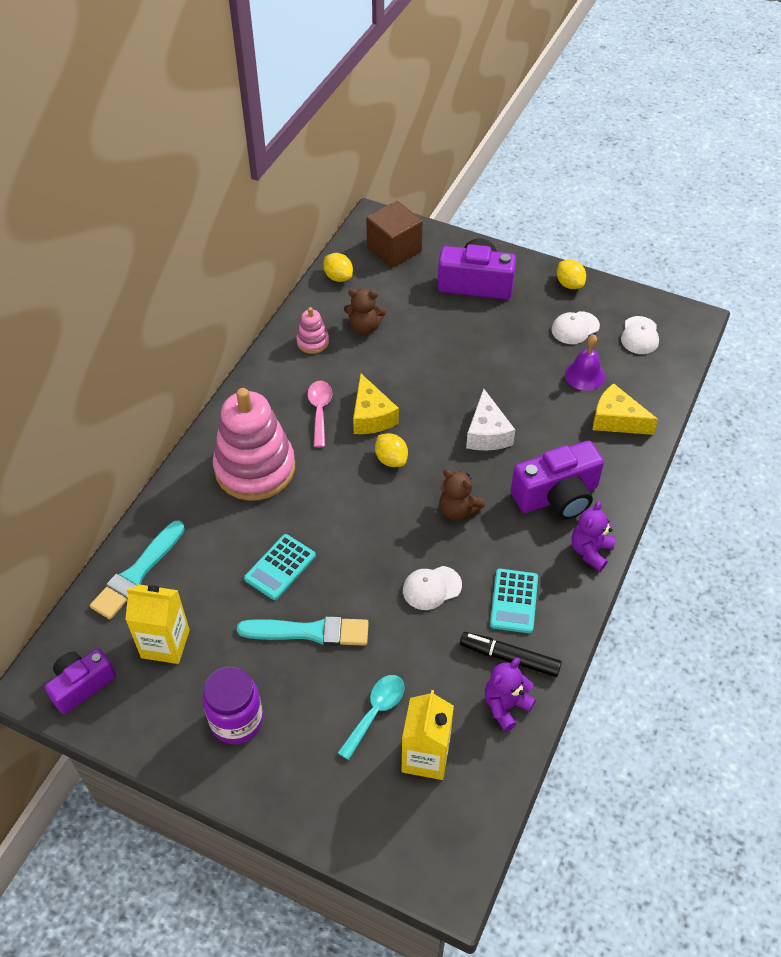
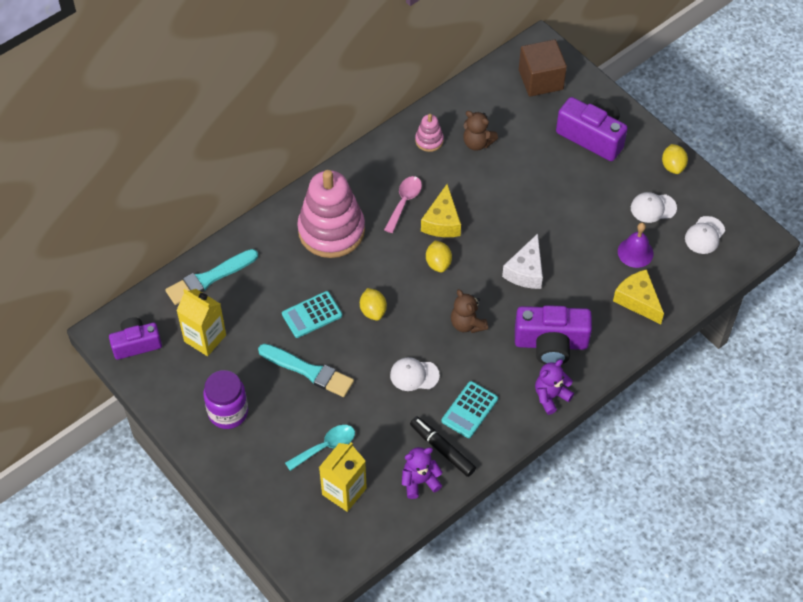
camera: 25 degrees right, 5 degrees up
(338, 277) = (480, 89): yellow lemon -> yellow lemon (373, 311)

